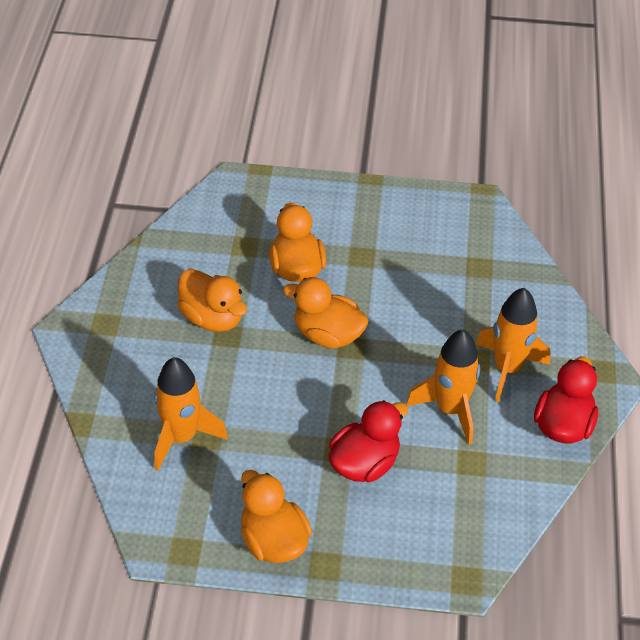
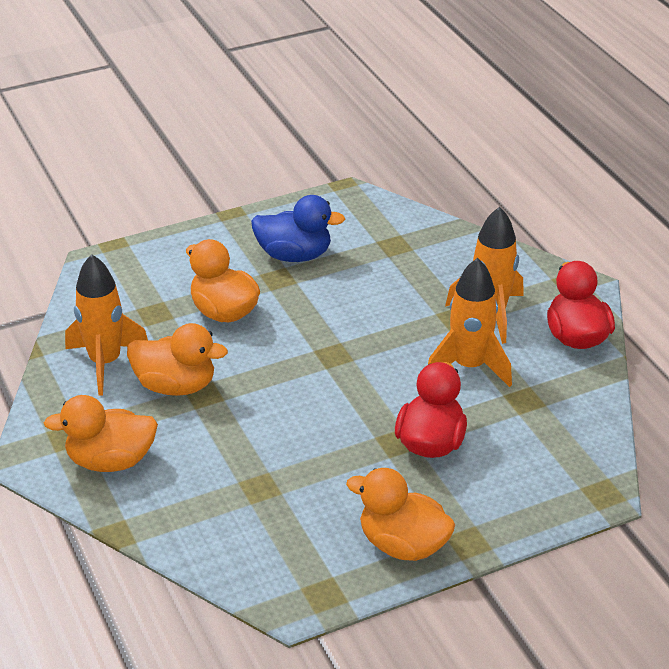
camera: 30 degrees left, 10 degrees down
(182, 437) = (234, 499): orange rocket -> orange rocket (105, 363)
(327, 335) = (302, 354): orange duck -> orange duck (110, 461)
(390, 241) = (294, 255): none -> blue duck

